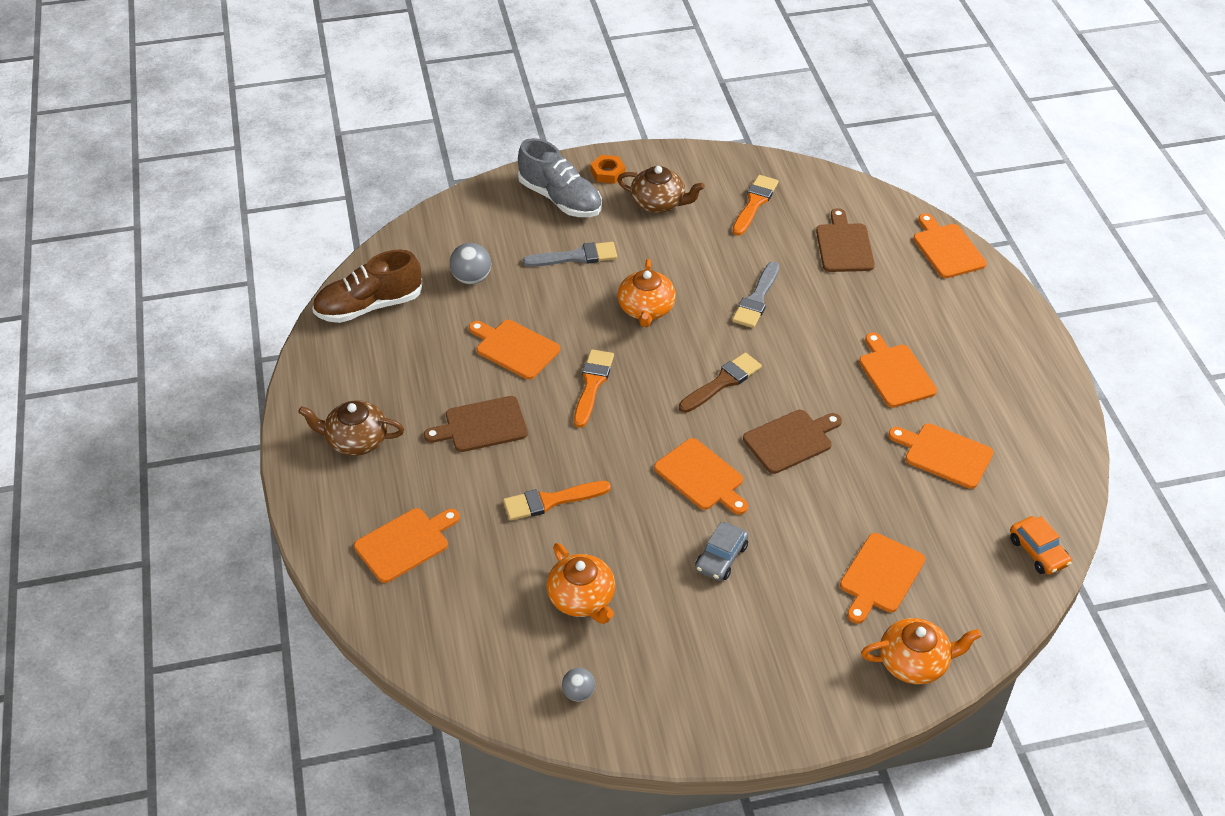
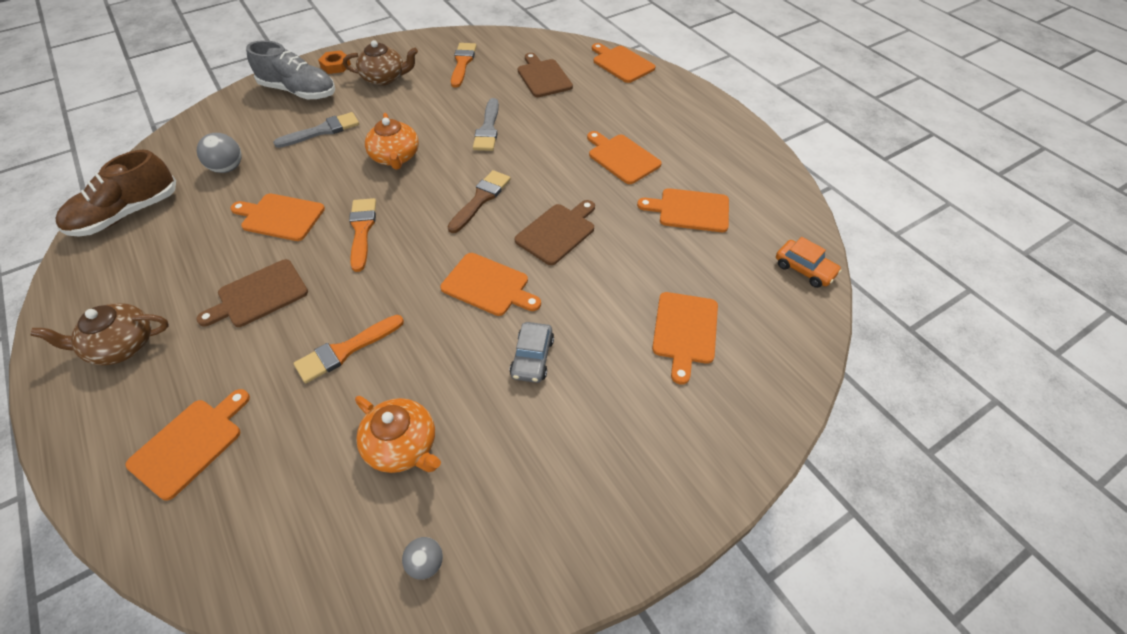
camera: 20 degrees left, 5 degrees up
(914, 662) = (753, 406): orange teapot -> none

